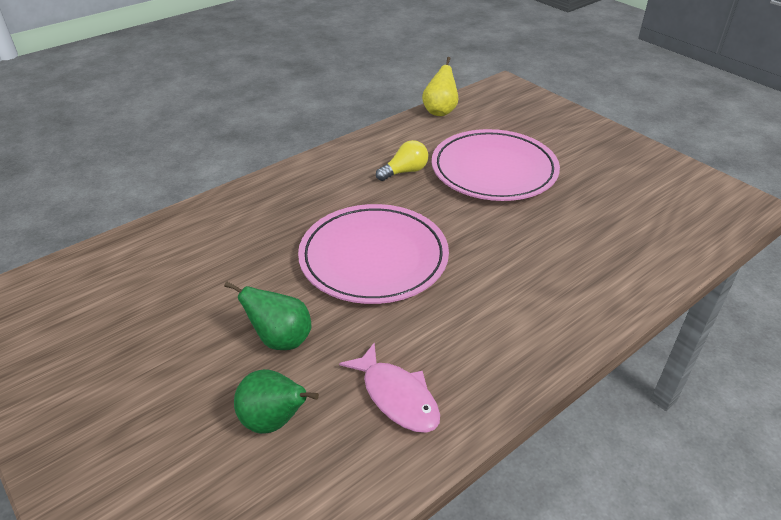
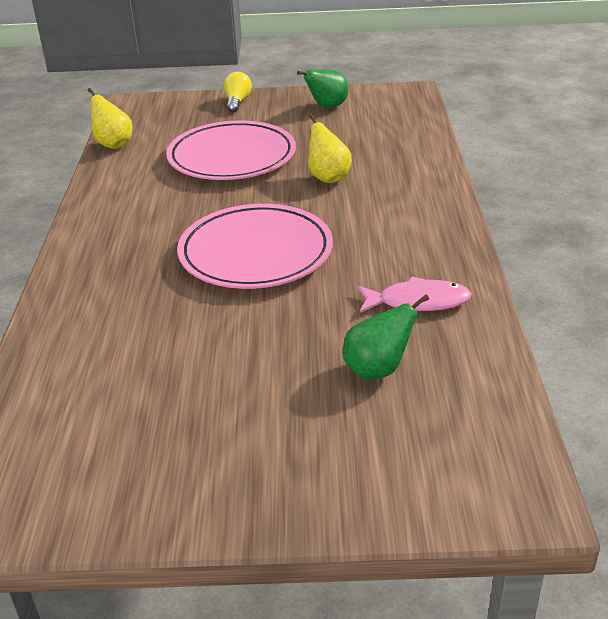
camera: 50 degrees left, 5 degrees down
(280, 339) = (291, 335): green pear -> green pear (327, 107)
(405, 171) = (168, 194): yellow light bulb -> yellow light bulb (237, 102)
(530, 235) = (328, 177): none -> yellow pear

